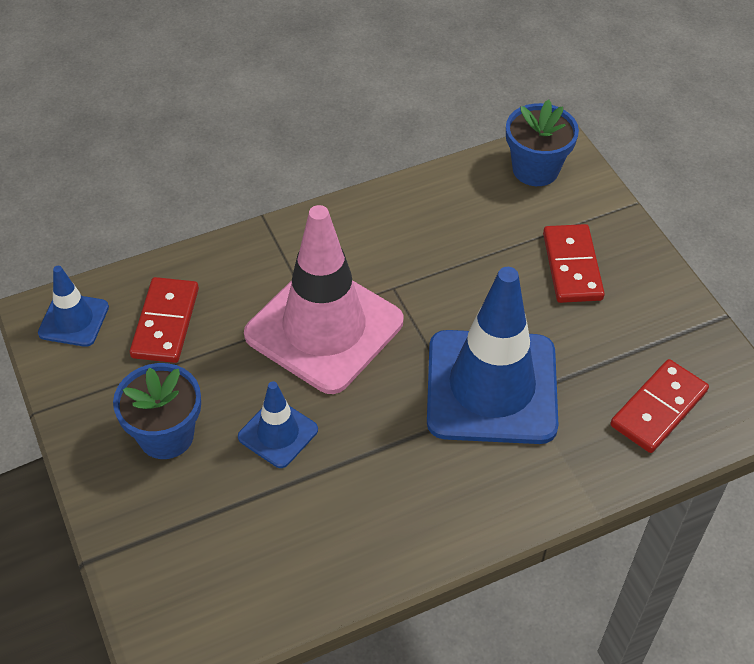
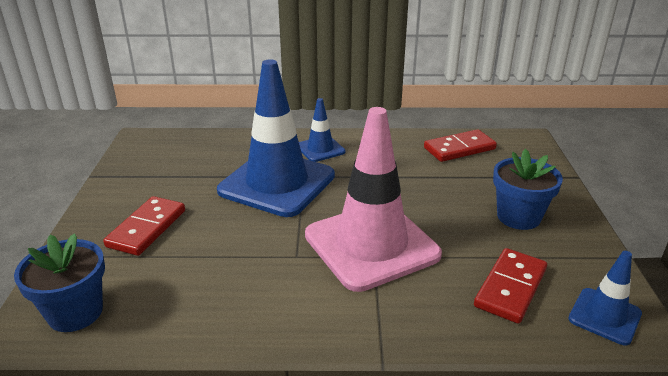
camera: 155 degrees left, 20 degrees down
(278, 433) = (435, 198): blue traffic cone -> blue traffic cone (320, 149)
(658, 408) = (190, 151): red domino -> red domino (459, 149)

